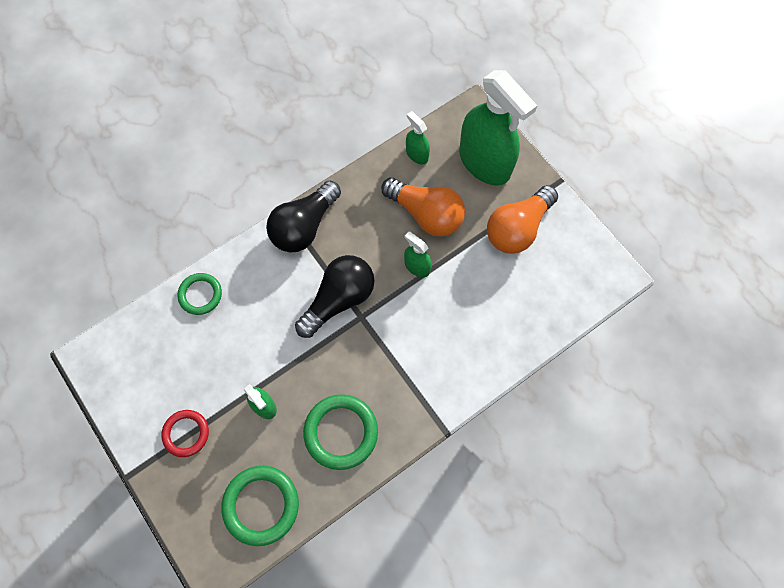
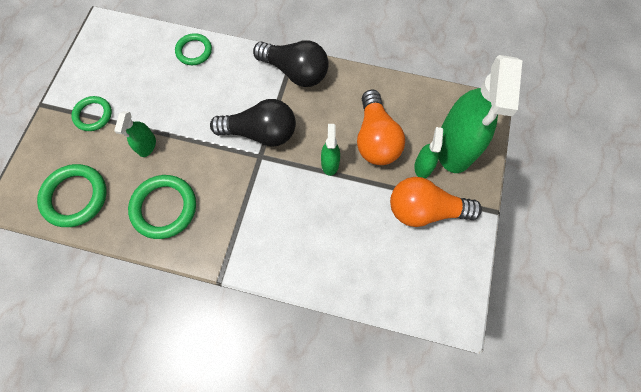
camera: 50 degrees right, 0 degrees up
(186, 433) = (93, 115): red ring -> green ring
(304, 226) = (295, 72): black light bulb -> black light bulb turned 150 degrees counterclockwise
(417, 154) = (415, 98): green spray bottle -> green spray bottle (423, 166)

